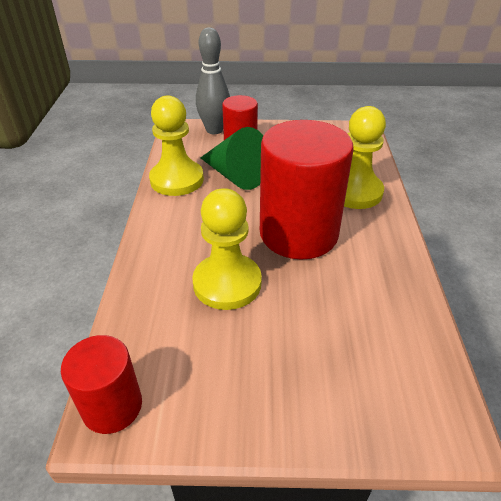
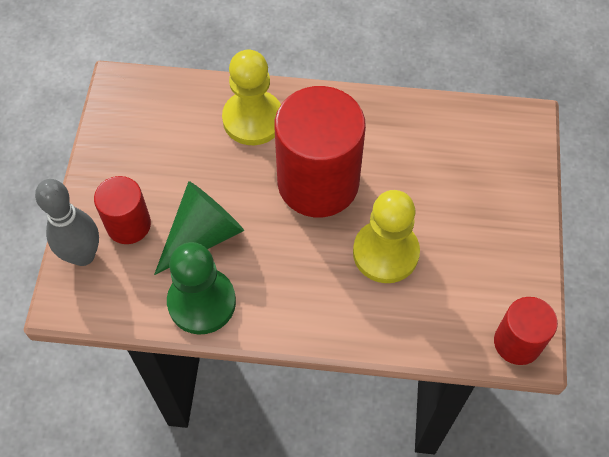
camera: 85 degrees left, 20 degrees up
(177, 180) = (202, 302): yellow pawn -> green pawn

